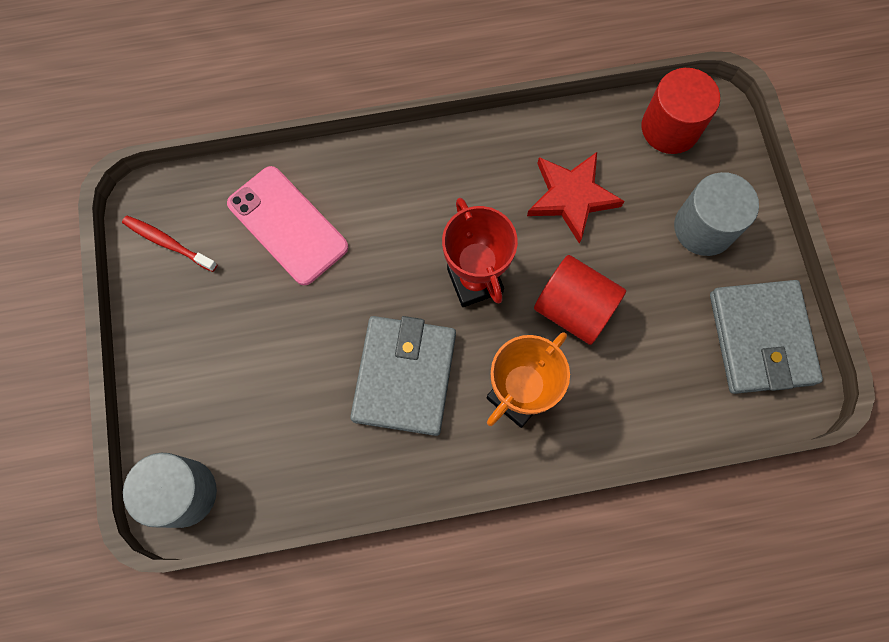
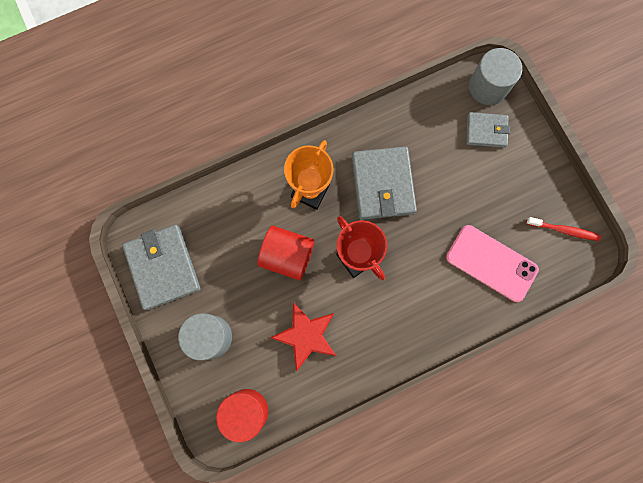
camera: 165 degrees right, 5 degrees up
(217, 419) = (486, 131): none -> grey wallet

